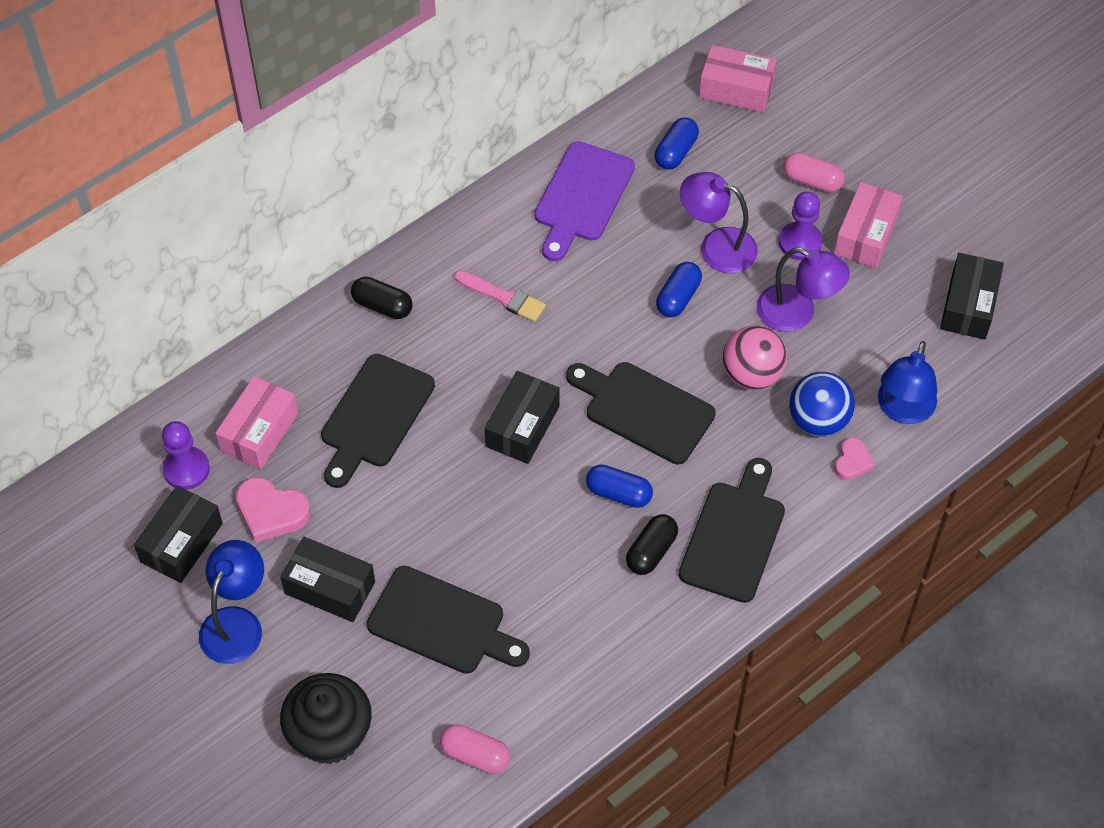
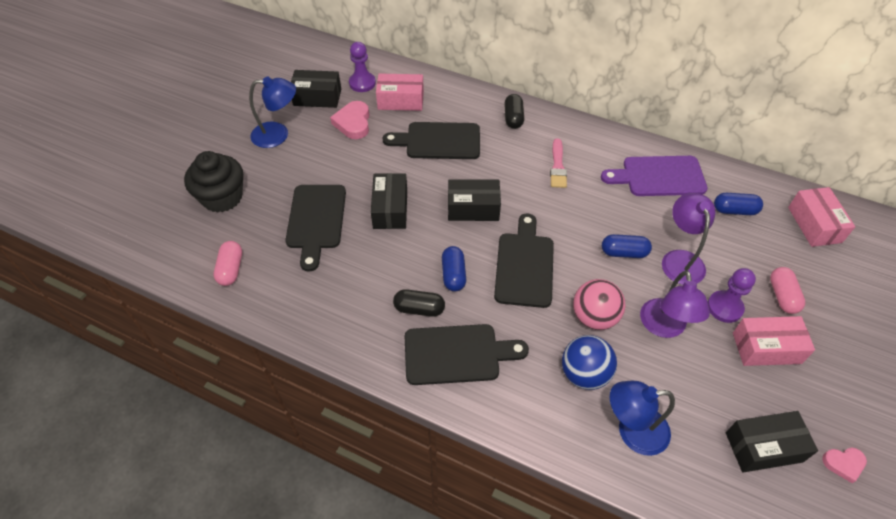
camera: 65 degrees right, 5 degrees down
(330, 588) = (317, 163): black box -> black box (390, 209)
(852, 462) = (564, 411): pink heart -> pink heart (843, 464)

